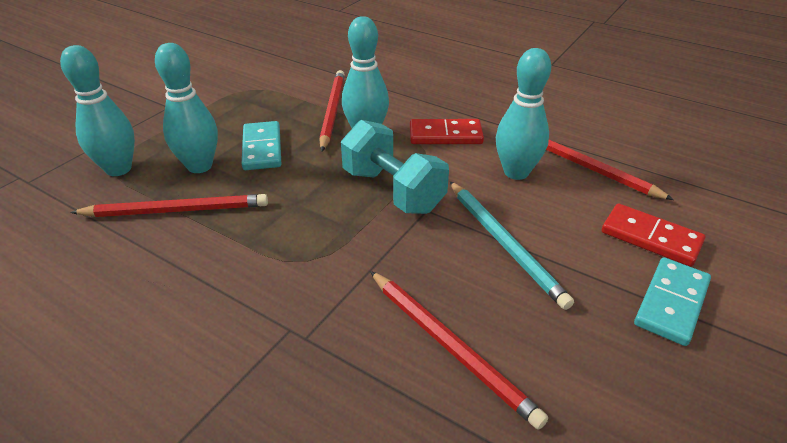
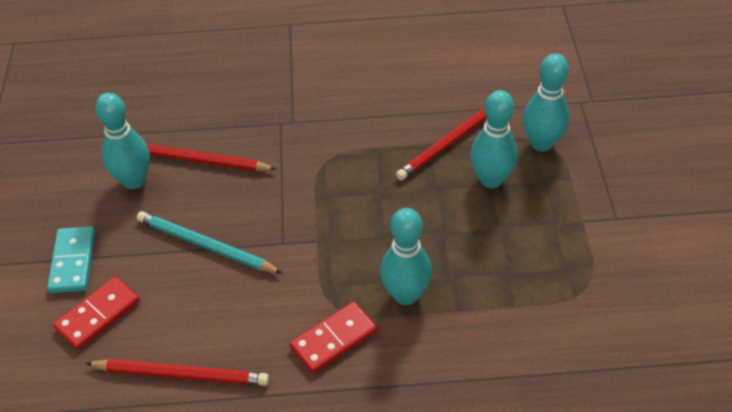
camera: 145 degrees right, 10 degrees up
(262, 148) = (470, 223): turquoise domino -> none
(332, 111) = (469, 306): red pencil -> none
(393, 190) = (322, 245): turquoise dumbbell -> none
(516, 172) = (237, 327): turquoise bowling pin -> turquoise bowling pin (134, 181)
(650, 238) = (98, 315): red domino -> red domino turned 45 degrees counterclockwise

